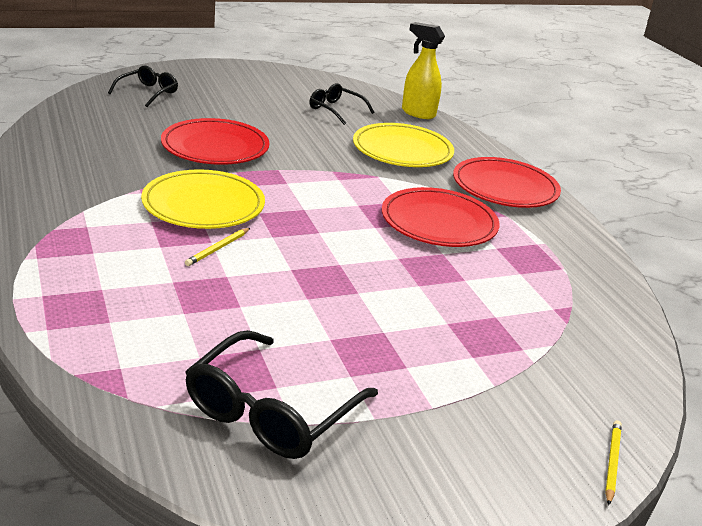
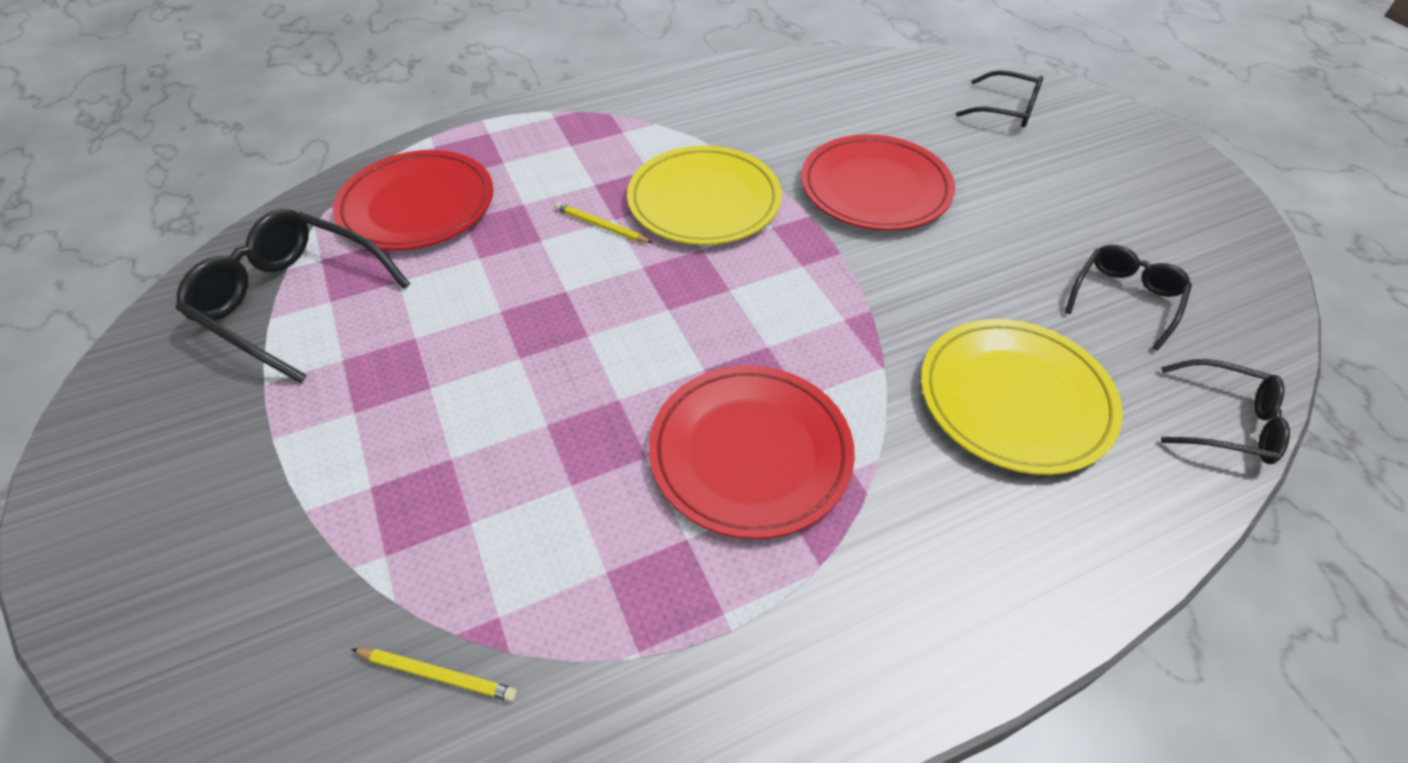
camera: 90 degrees right, 20 degrees up
(418, 113) = (1226, 422): yellow spray bottle -> black glasses
(505, 188) = (948, 573): red plate -> red plate (417, 206)
(612, 463) = (115, 650): yellow pencil -> yellow pencil (437, 675)

